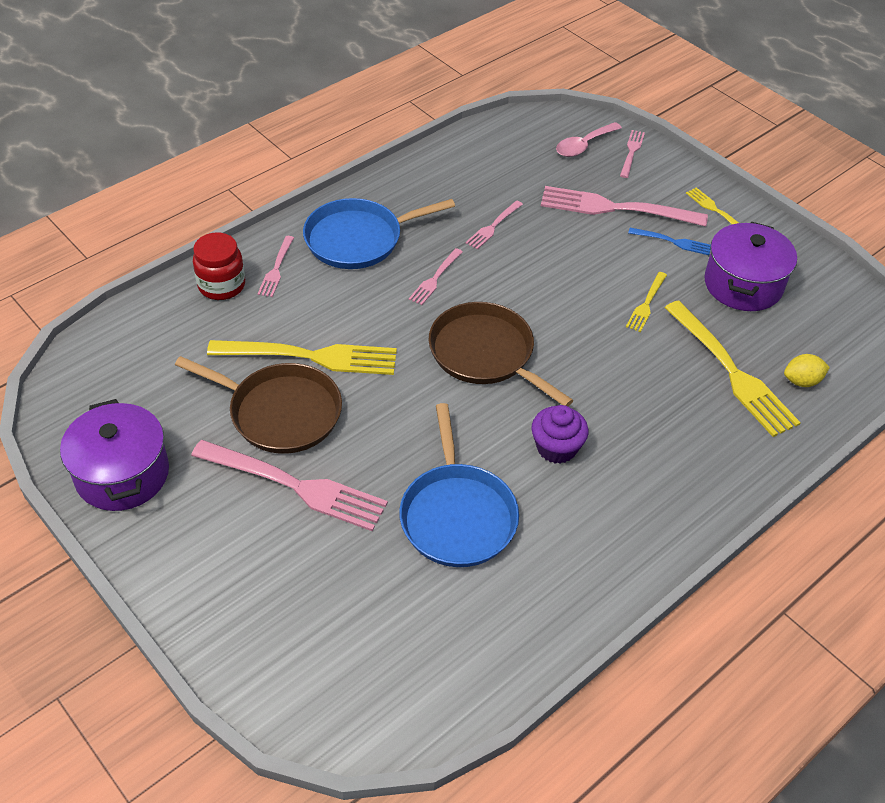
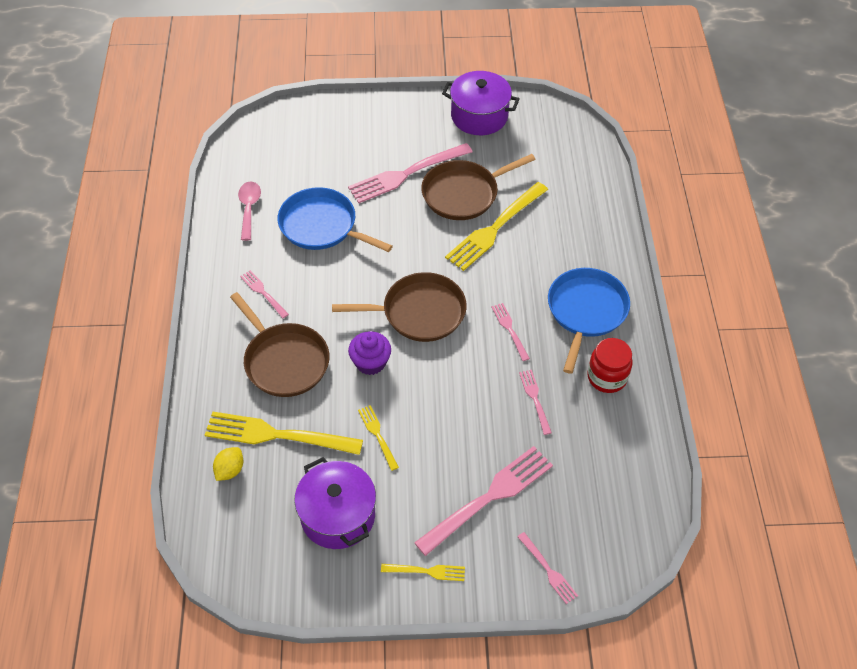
camera: 130 degrees right, 5 degrees up
(221, 285) = (596, 219): red jar -> red jar (607, 377)
(276, 269) = (590, 252): pink fork -> pink fork (263, 293)
(556, 448) = (318, 297): purple cupcake -> purple cupcake (370, 362)
(583, 145) = (585, 538): pink spoon -> pink spoon (249, 208)
(657, 422) = (284, 361): none -> brown pan
(673, 242) = (420, 507): blue fork -> none

